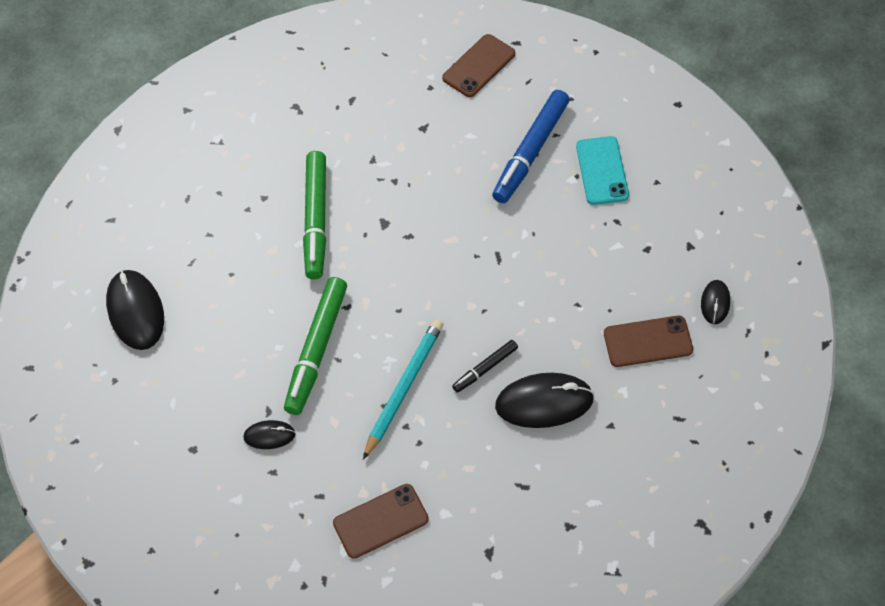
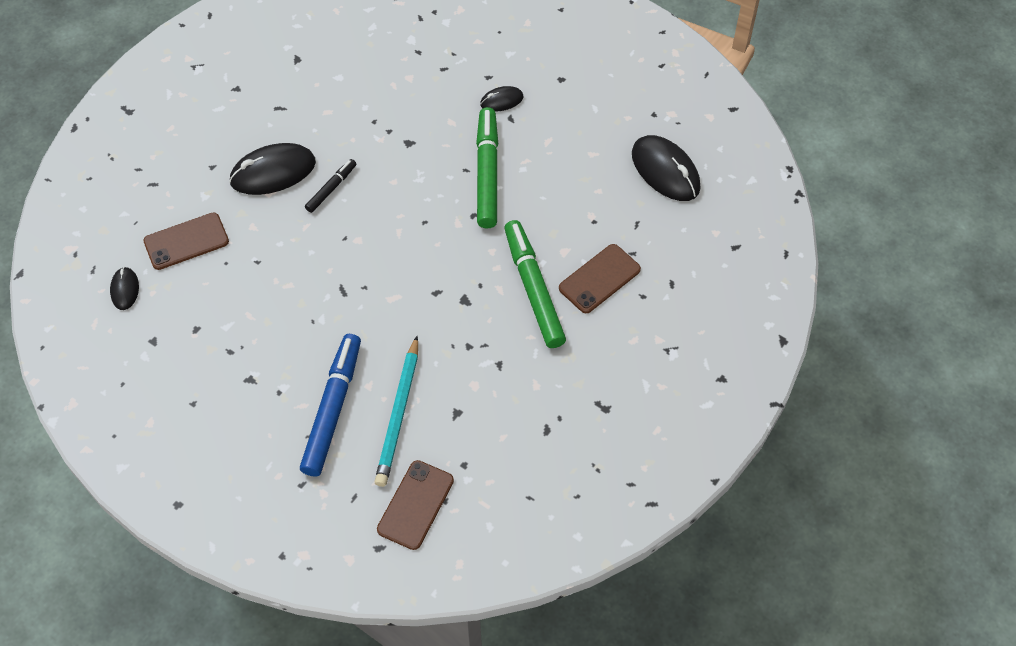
camera: 160 degrees right, 0 degrees up
(380, 521) = (388, 62): brown phone -> brown phone (599, 279)
(404, 388) = (399, 159): turquoise pencil -> turquoise pencil (398, 414)
(602, 171) = (252, 403): turquoise phone -> none

